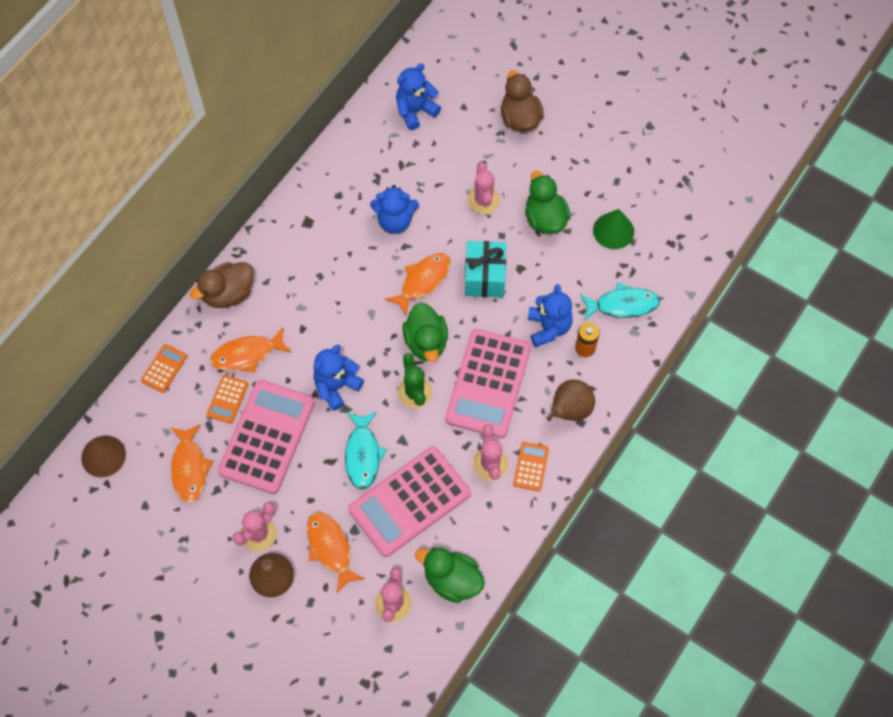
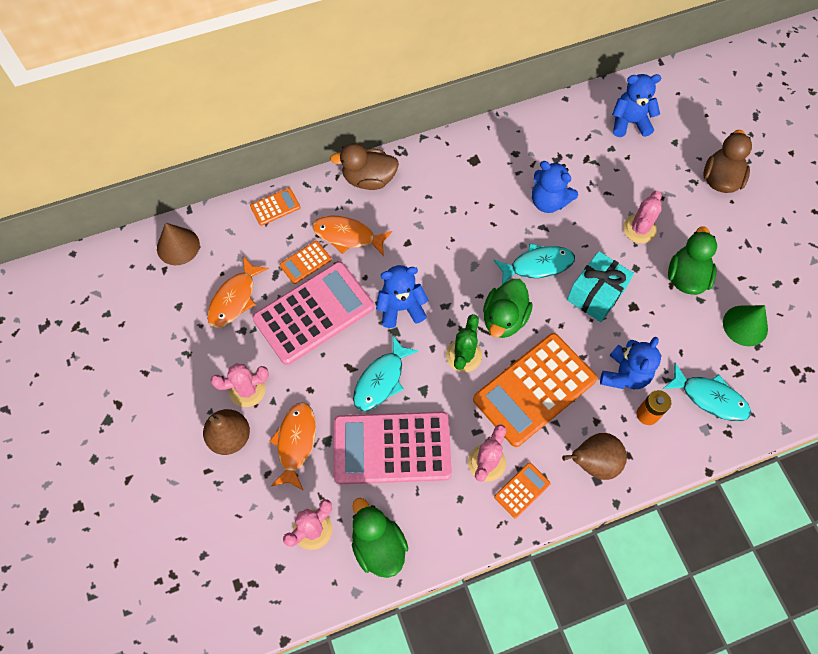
camera: 35 degrees right, 0 degrees up
(422, 281) = (537, 265): orange fish -> turquoise fish
(488, 384) = (534, 389): pink calculator -> orange calculator

